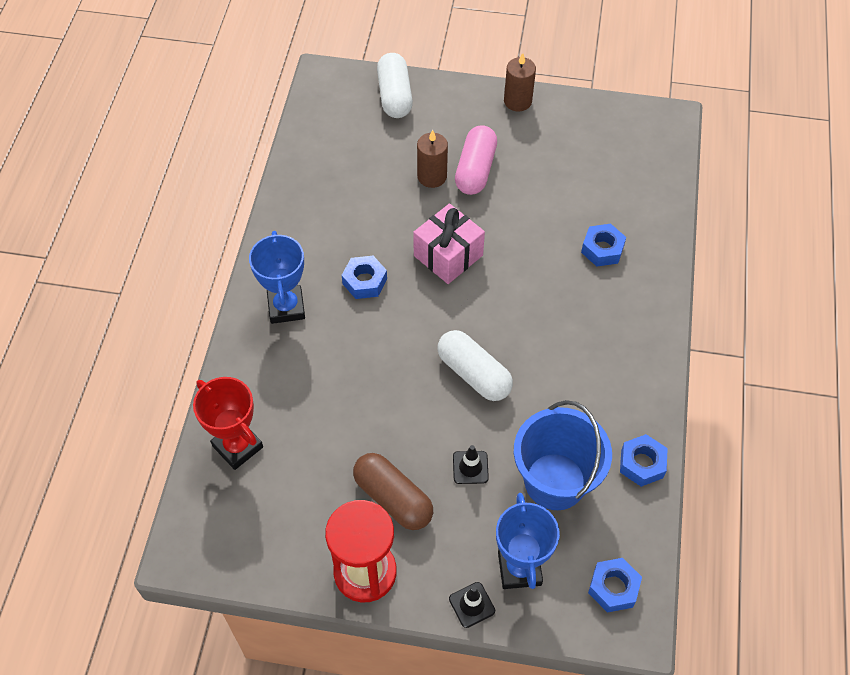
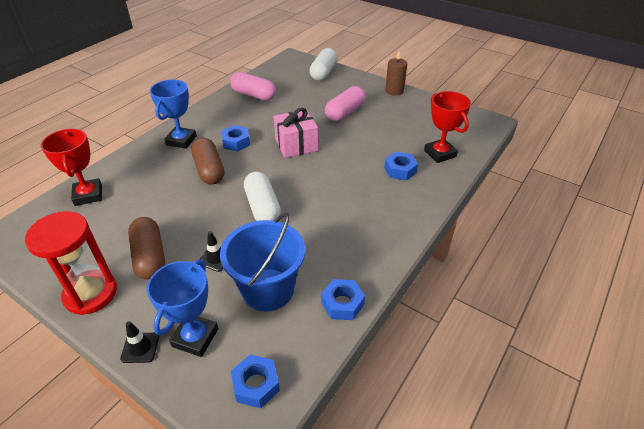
camera: 25 degrees right, 15 degrees down
(324, 181) = (253, 95): none -> pink capsule
(364, 343) = (209, 170): none -> brown capsule
(432, 176) = (316, 109): brown candle -> none
(635, 202) = (440, 154): none -> red trophy

